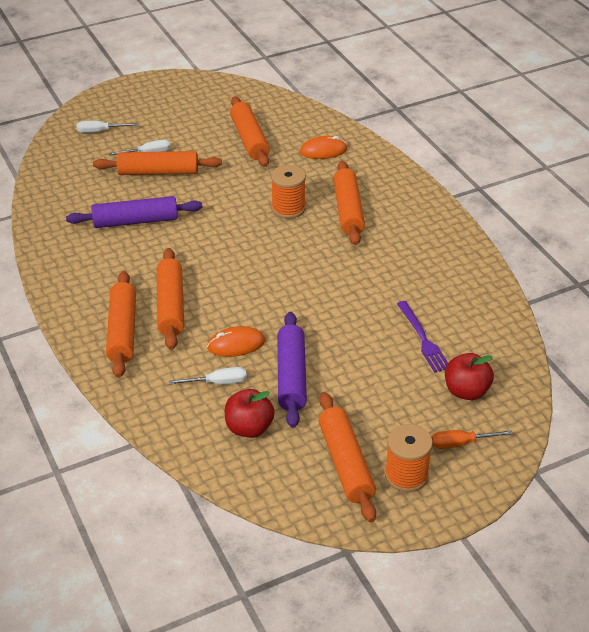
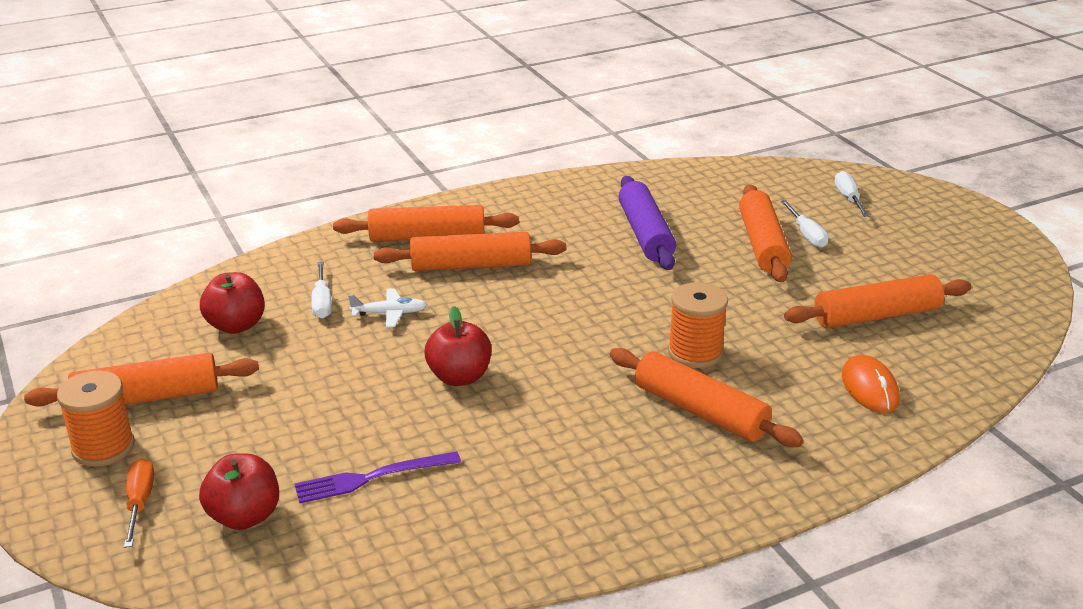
camera: 90 degrees right, 10 degrees down
(236, 344) = (389, 313): orange mouse -> white plane
(291, 376) = (319, 356): purple rolling pin -> none
(316, 306) = (459, 377): none -> red apple
(348, 210) = (700, 411): orange rolling pin -> orange rolling pin turned 45 degrees clockwise

